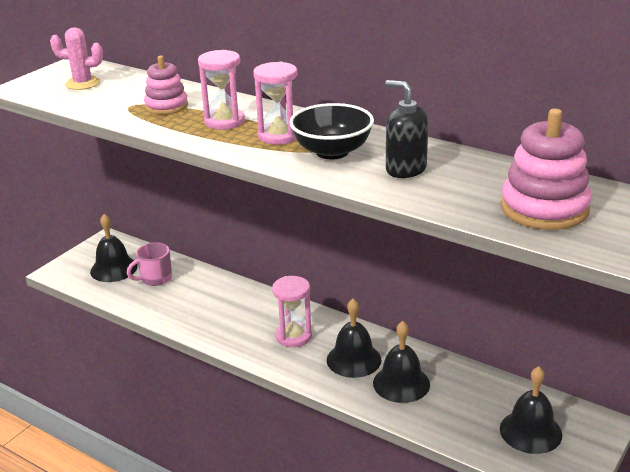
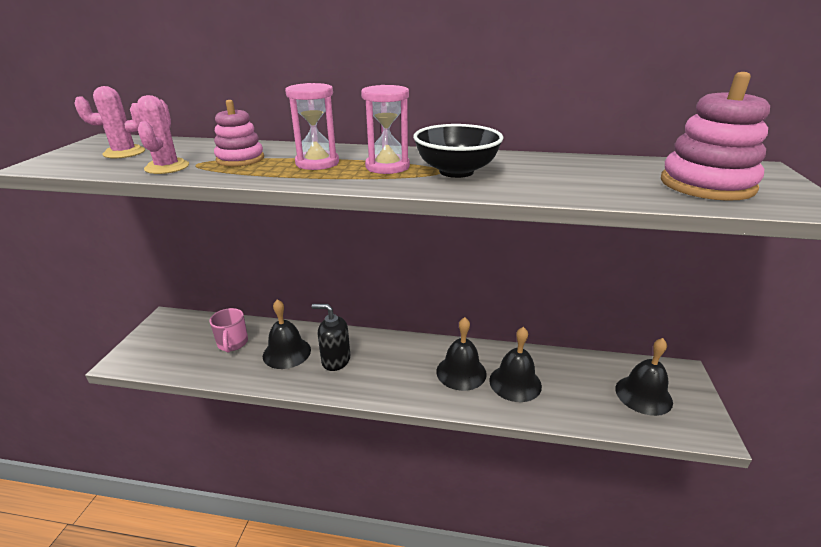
camera: 25 degrees left, 0 degrees up
(105, 106) = (167, 167): none -> pink cactus
(113, 269) = (184, 344): black bell -> black bell (287, 352)
(155, 278) = (232, 343): pink mug -> pink mug turned 45 degrees counterclockwise
(293, 336) = (395, 365): pink hourglass -> none
(405, 169) = (543, 175): black soap dispenser -> black soap dispenser (335, 360)

